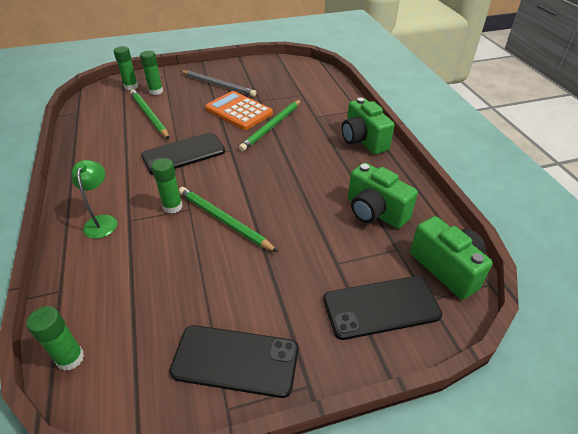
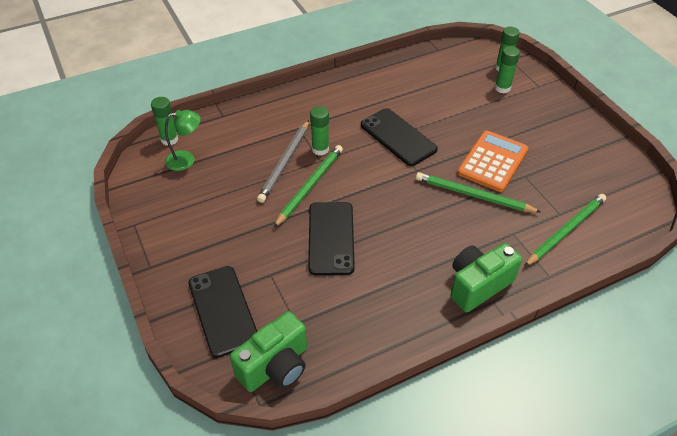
camera: 80 degrees right, 5 degrees up
(102, 221) = (294, 113): green lamp -> green lamp (186, 159)
(149, 115) = (454, 96): green pencil -> green pencil (565, 231)
(218, 85) = (542, 133): grey pencil -> grey pencil (285, 163)
(235, 360) = (169, 222): black phone -> black phone (331, 238)
(375, 212) = (347, 302): green camera -> none

